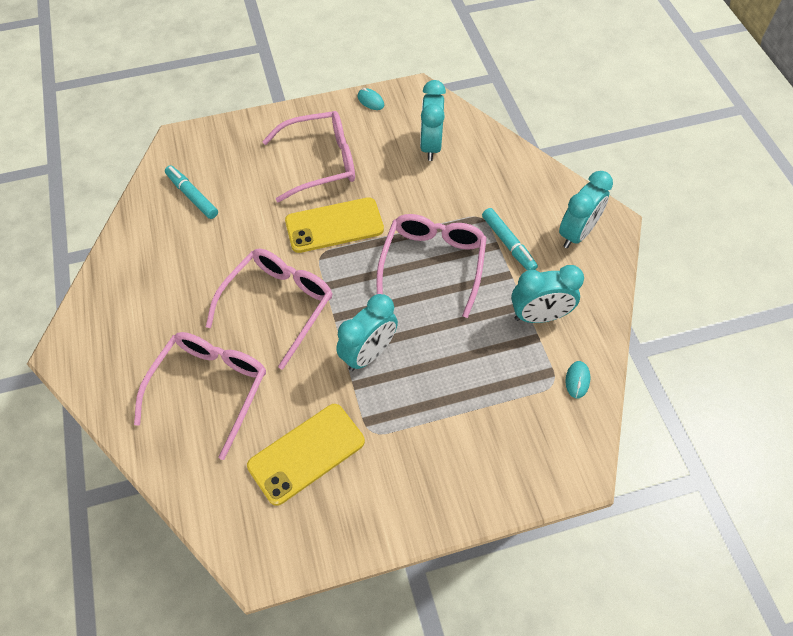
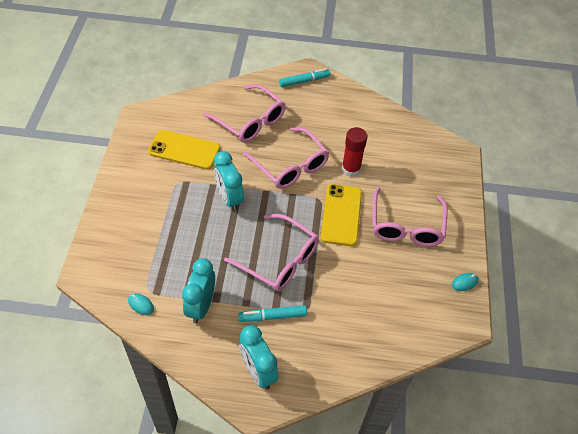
camera: 110 degrees right, 5 degrees down
(192, 196) = (402, 147): turquoise marker -> turquoise marker (304, 81)
(255, 237) = (351, 169): none -> red glue stick
(306, 453) = (184, 150): yellow phone -> yellow phone turned 60 degrees counterclockwise
(430, 146) = (396, 306): turquoise clock -> none

